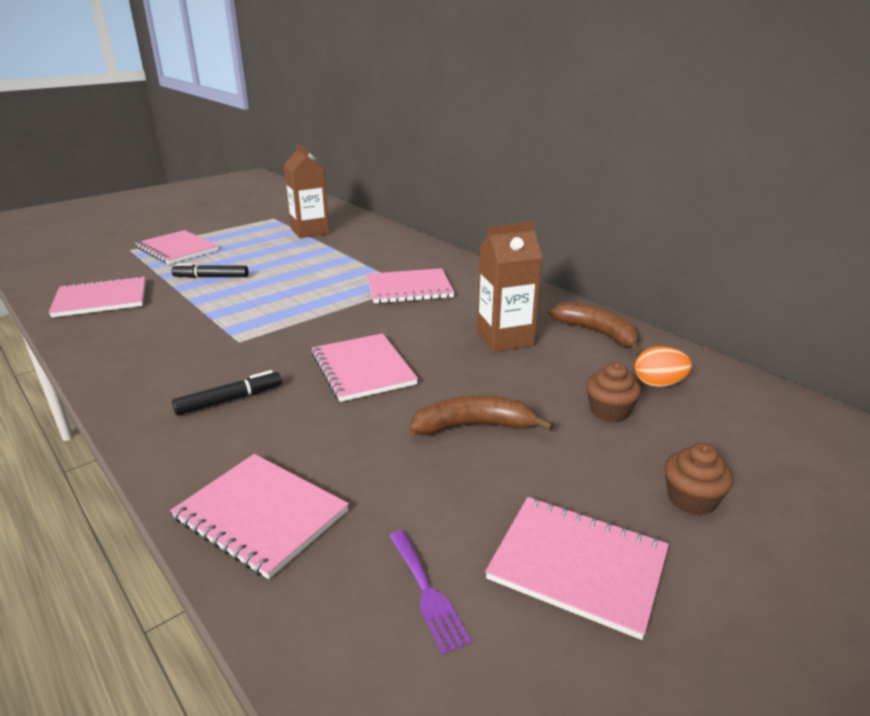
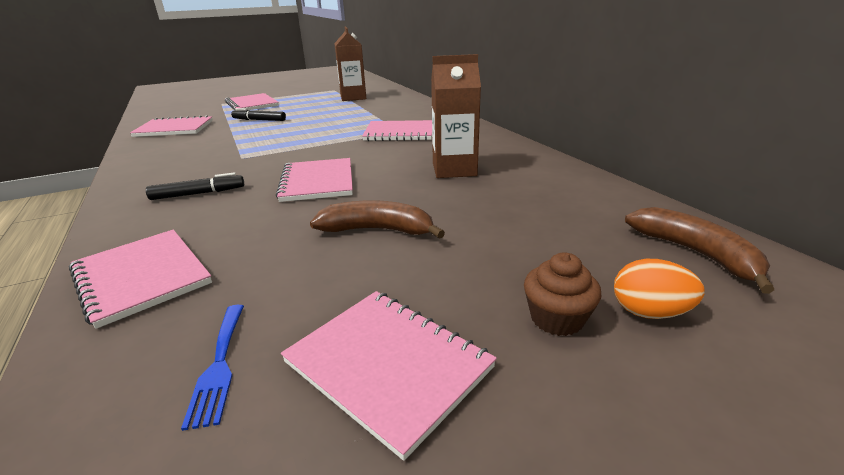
camera: 15 degrees right, 0 degrees up
(427, 593) = (219, 365): purple fork -> blue fork
(598, 333) = (544, 171): brown banana -> brown banana (696, 253)
(609, 411) = (515, 231): brown cupcake -> none
(658, 384) = (580, 213): orange egg -> orange egg (649, 312)

